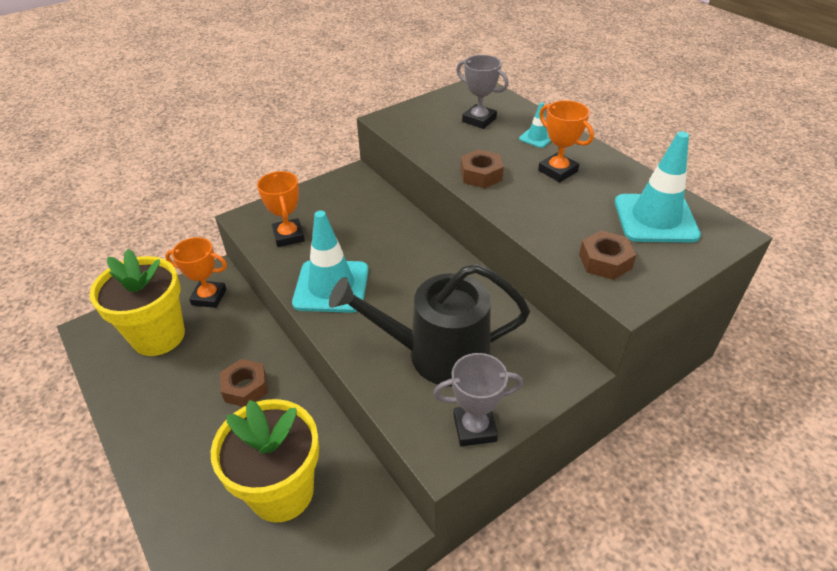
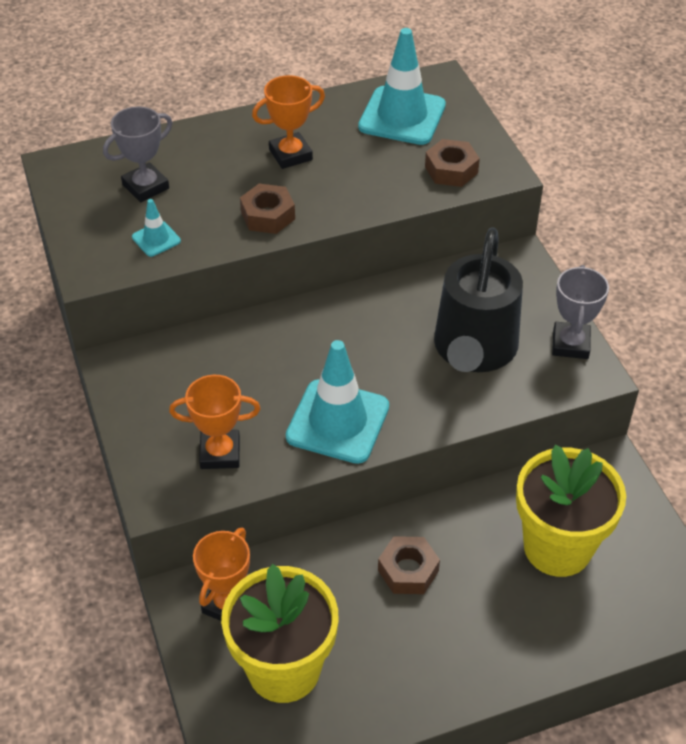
camera: 75 degrees left, 5 degrees up
(537, 138) = (215, 150): turquoise traffic cone -> turquoise traffic cone (156, 239)

